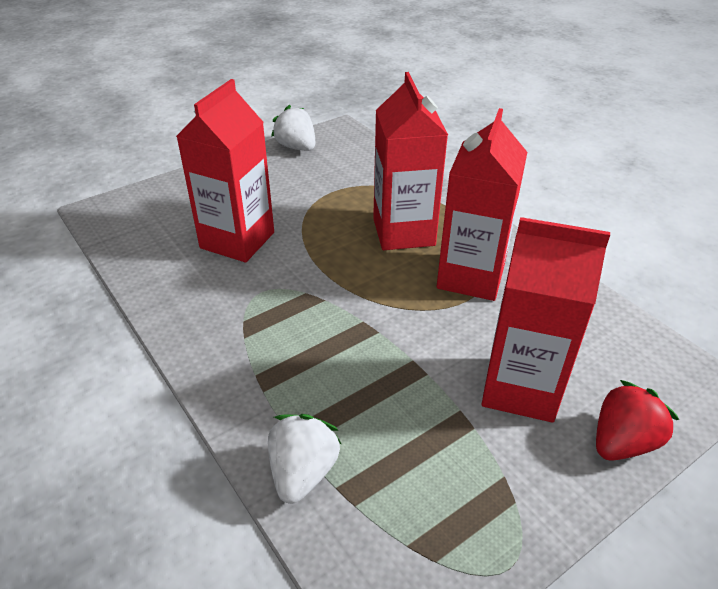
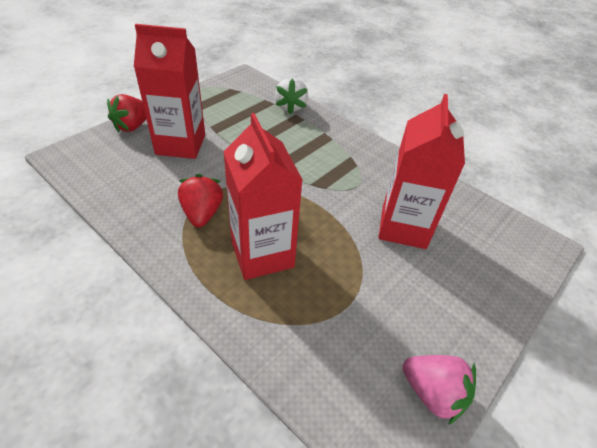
camera: 165 degrees right, 5 degrees up
(296, 147) = (433, 393): white strawberry -> pink strawberry
(471, 277) = (202, 213): red carton -> red strawberry

